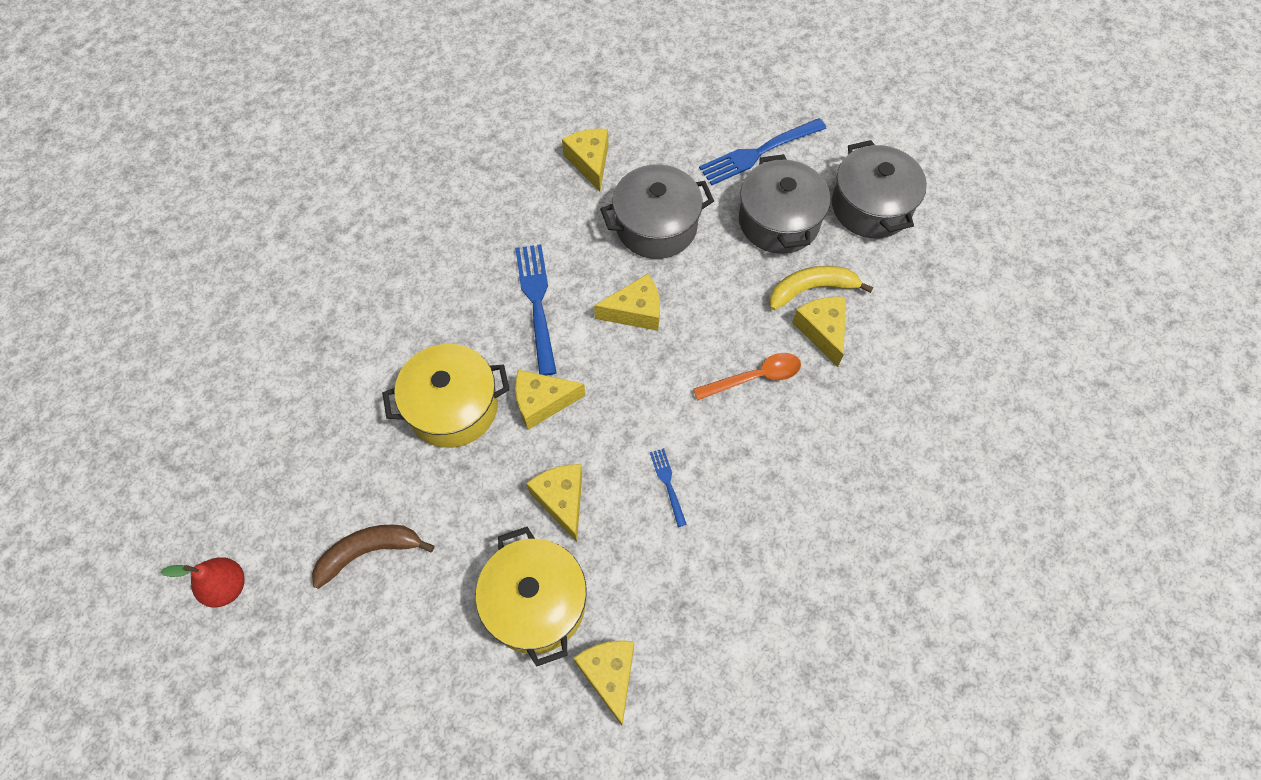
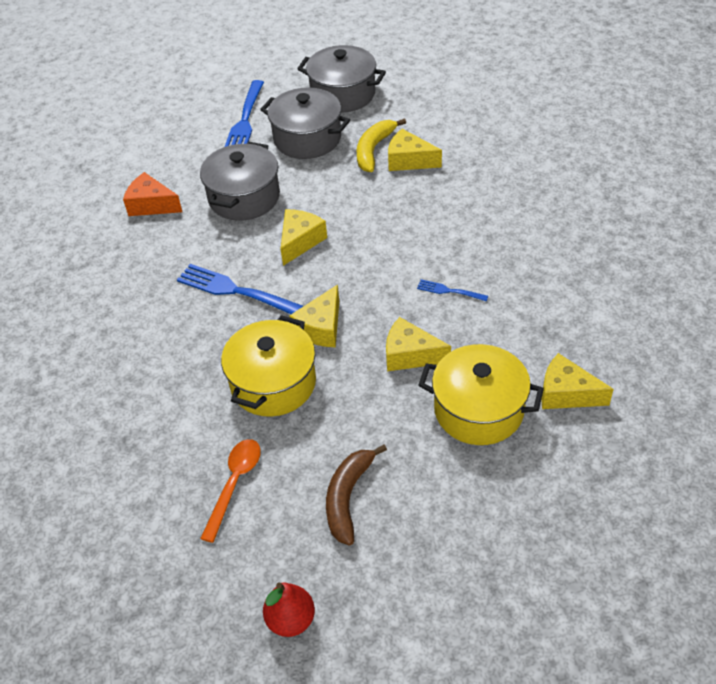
camera: 50 degrees left, 15 degrees down
(590, 162) = (151, 205): yellow cheese -> orange cheese
(754, 377) = (411, 208): orange spoon -> orange spoon (234, 484)

